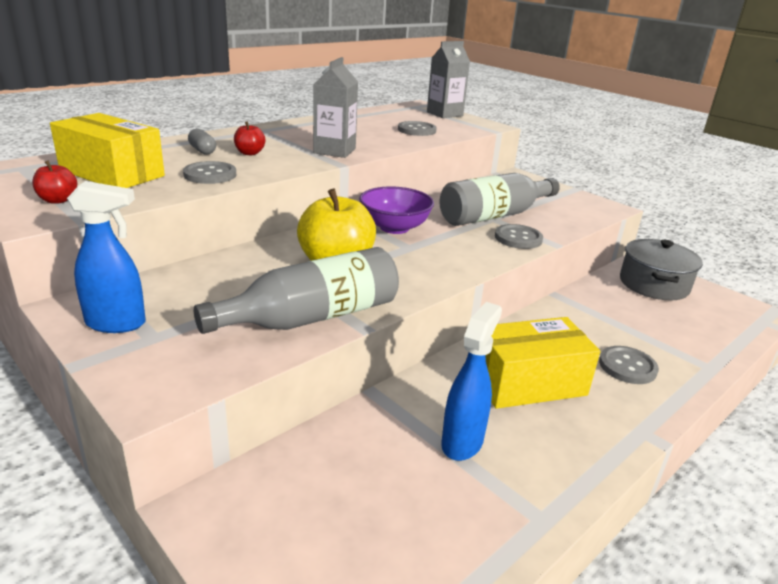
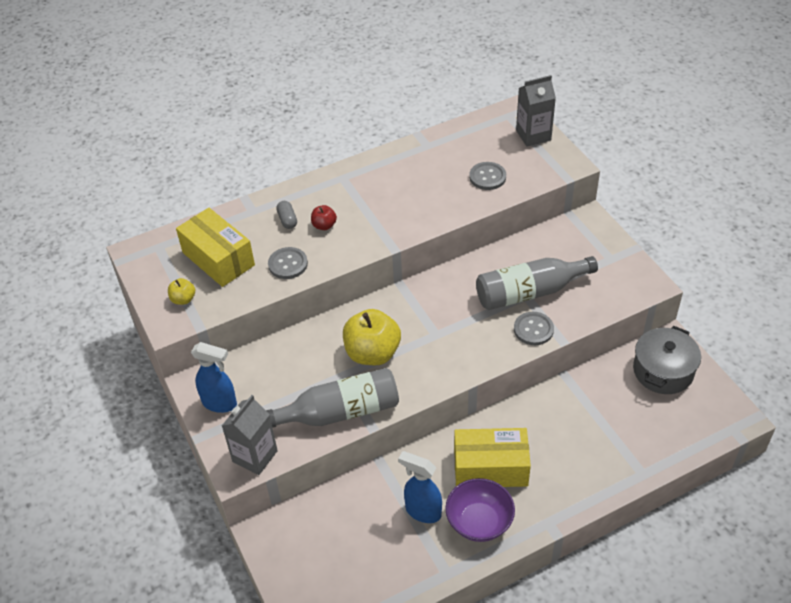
camera: 20 degrees right, 20 degrees up
(58, 200) = (183, 299): red apple -> yellow apple
(334, 151) = (396, 222): grey carton -> grey carton (255, 456)
(394, 228) = (434, 305): purple bowl -> purple bowl (479, 522)
(462, 442) = (422, 511): blue spray bottle -> blue spray bottle turned 105 degrees counterclockwise
(627, 366) = (575, 463): grey button -> none

